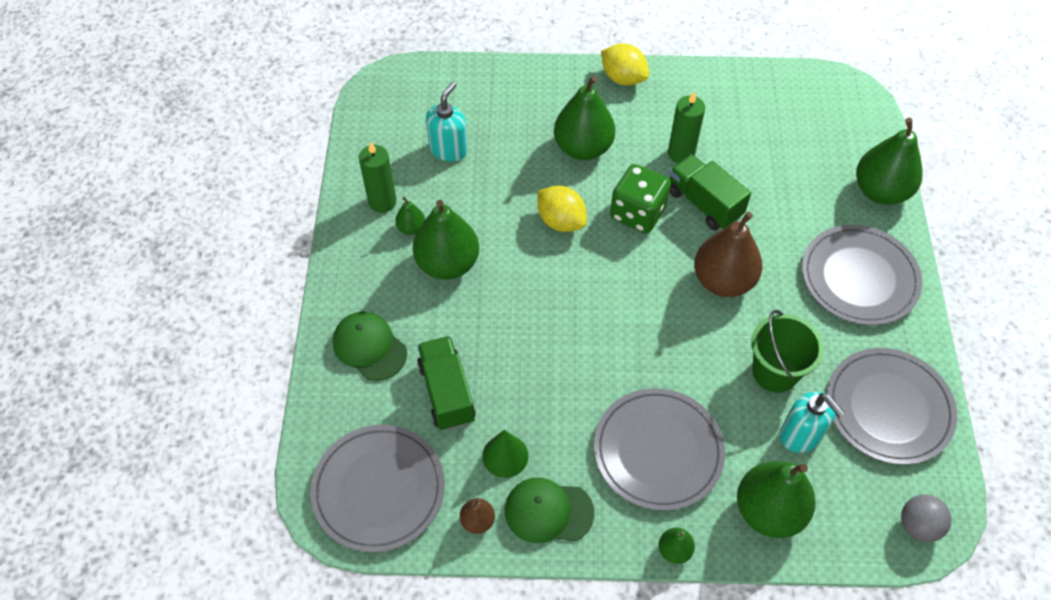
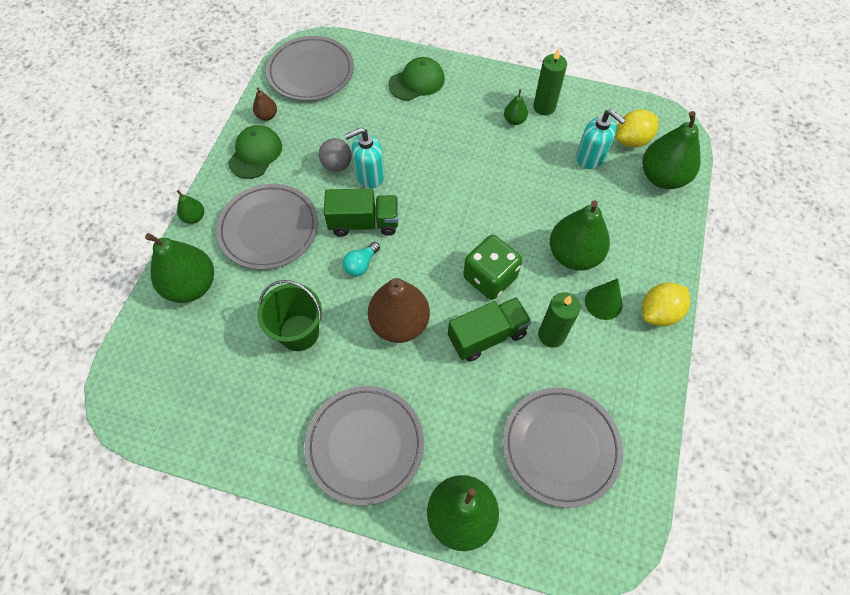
camera: 105 degrees right, 5 degrees up
(447, 264) = (474, 136): green pear -> green pear (662, 177)
(447, 392) = (365, 117): green truck -> green truck (364, 223)
(505, 456) = (305, 139): green cone -> green cone (603, 302)
(561, 221) = (495, 218): yellow lemon -> yellow lemon (632, 140)
(668, 335) = (361, 264): none -> turquoise light bulb
(801, 435) = (238, 331): turquoise soap dispenser -> turquoise soap dispenser (369, 175)
(888, 408) = (230, 411): grey plate -> grey plate (560, 447)
(918, 525) = (128, 388): grey ball -> grey ball (337, 165)

